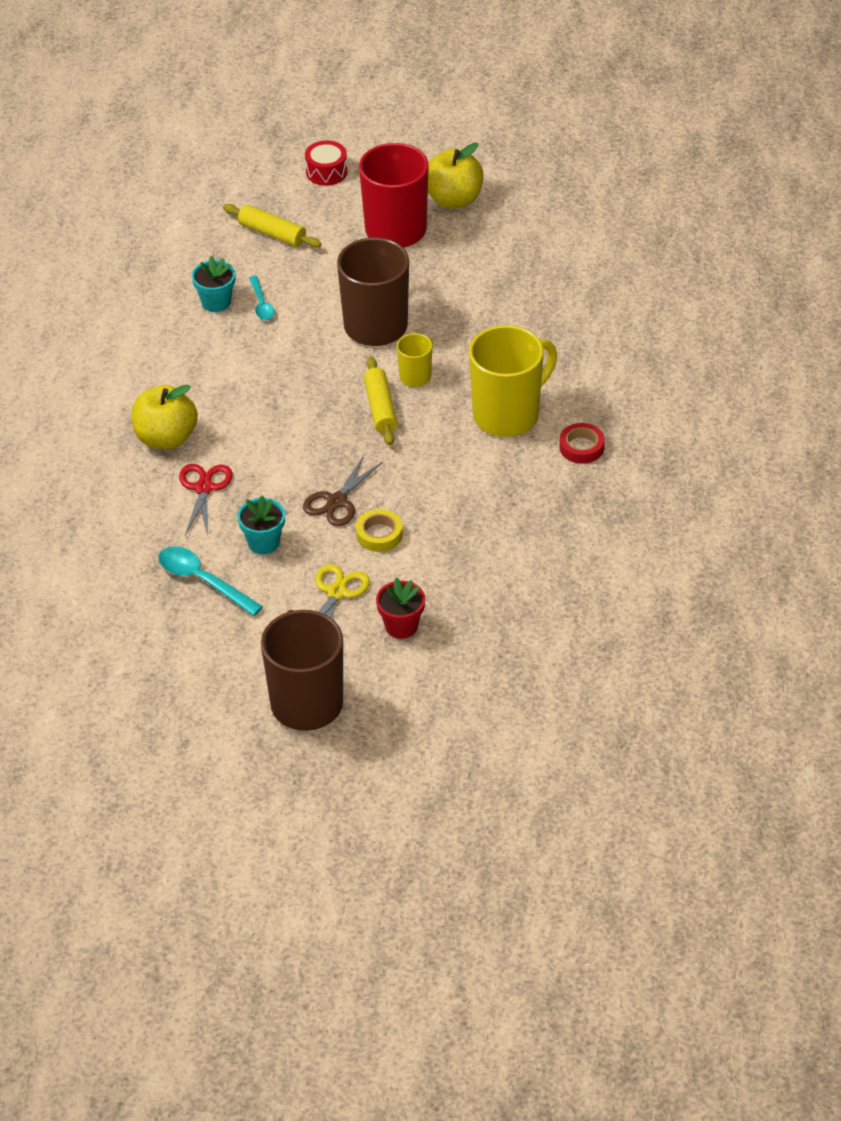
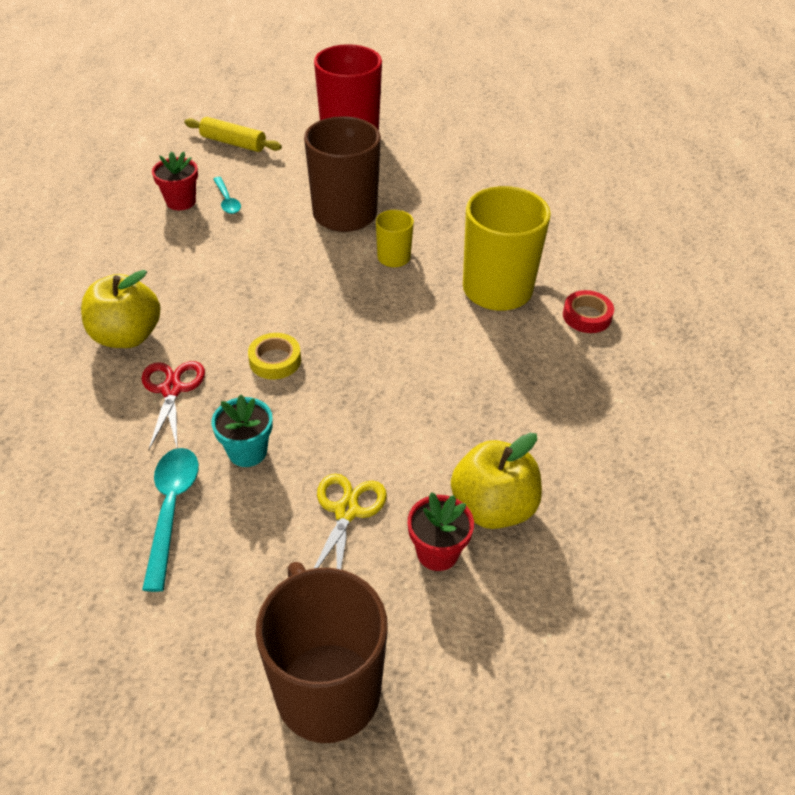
camera: 10 degrees left, 0 degrees up
(202, 580) = (172, 509): turquoise spoon -> turquoise spoon turned 60 degrees clockwise
(216, 302) = (181, 201): turquoise flower pot -> red flower pot
(326, 172) = (279, 96): red drum -> none
(337, 501) = (330, 394): brown scissors -> none
(379, 534) = (386, 430): yellow tape -> yellow tape (275, 360)
(380, 408) = (363, 290): yellow rolling pin -> none
(453, 199) = (398, 110): yellow apple -> yellow apple (493, 507)

